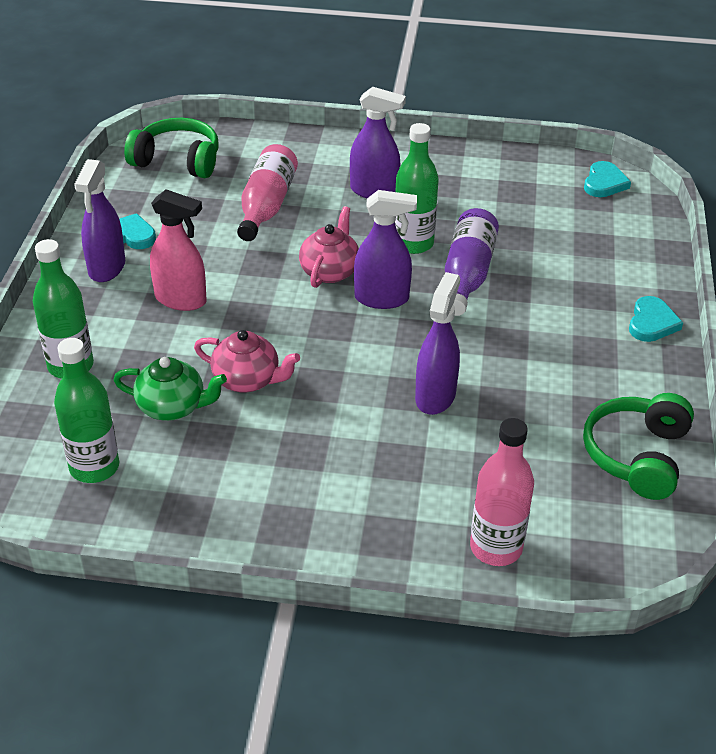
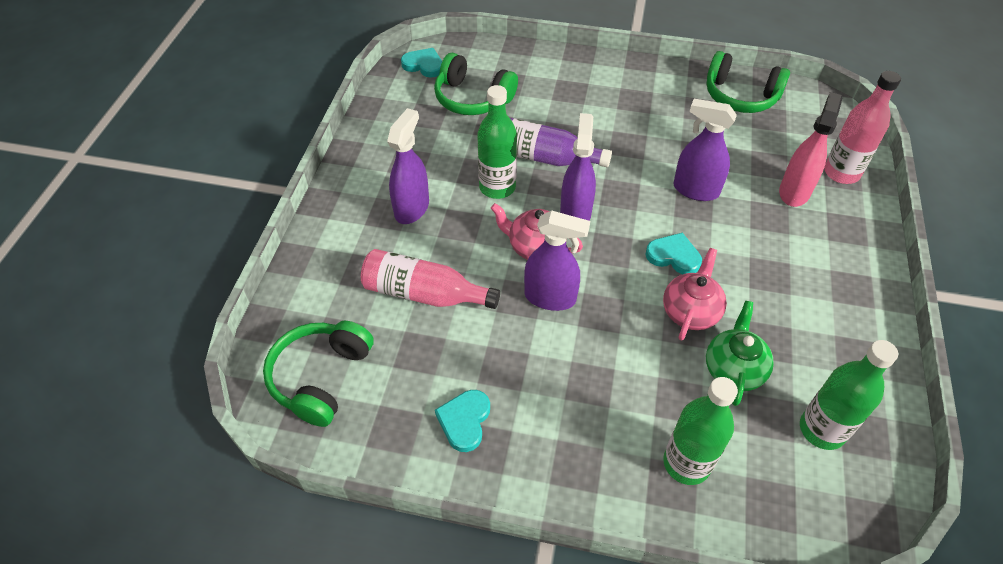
camera: 85 degrees left, 10 degrees up
(107, 268) = (522, 440): purple spray bottle -> purple spray bottle (550, 297)
(181, 299) = (577, 366): pink spray bottle -> pink spray bottle (794, 192)
(555, 220) = (472, 98): none -> green headphones
(652, 323) = (602, 68): turquoise heart -> turquoise heart (673, 256)

